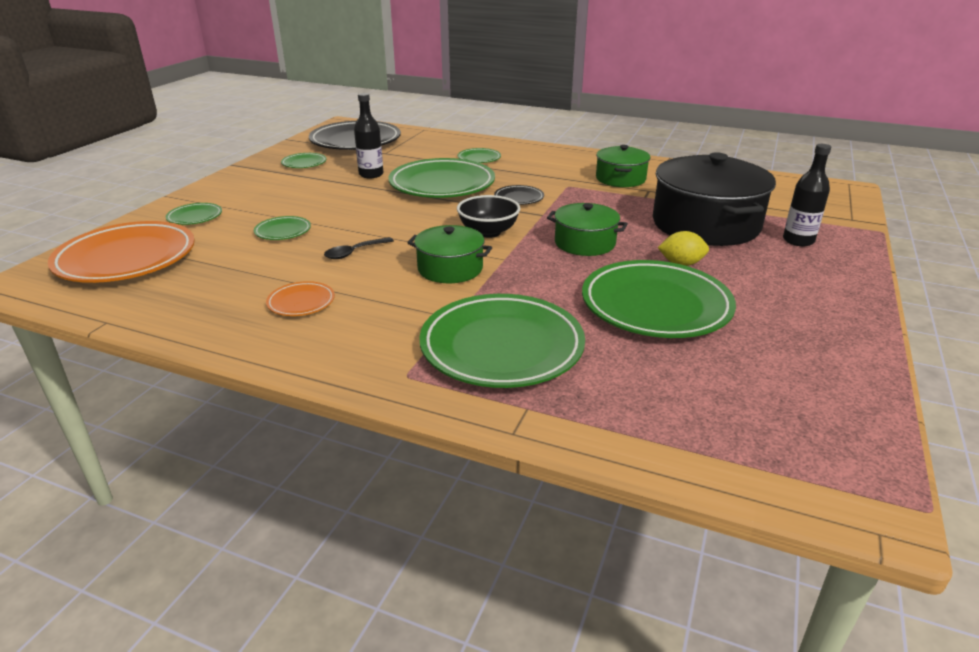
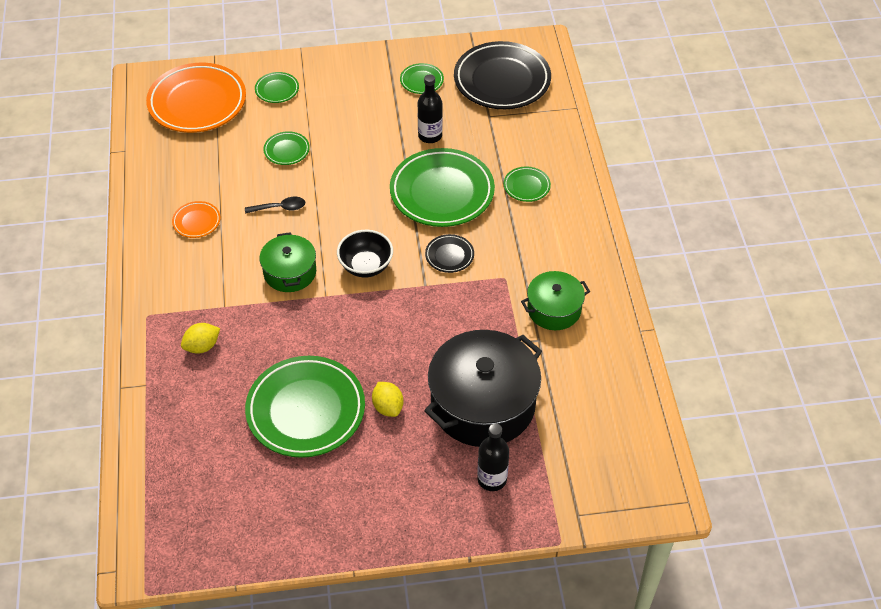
camera: 60 degrees right, 20 degrees up
(354, 252) = (280, 208): black spoon -> black spoon turned 150 degrees clockwise
(502, 347) = (202, 346): green plate -> yellow lemon
(584, 243) = (386, 333): green pot -> none

